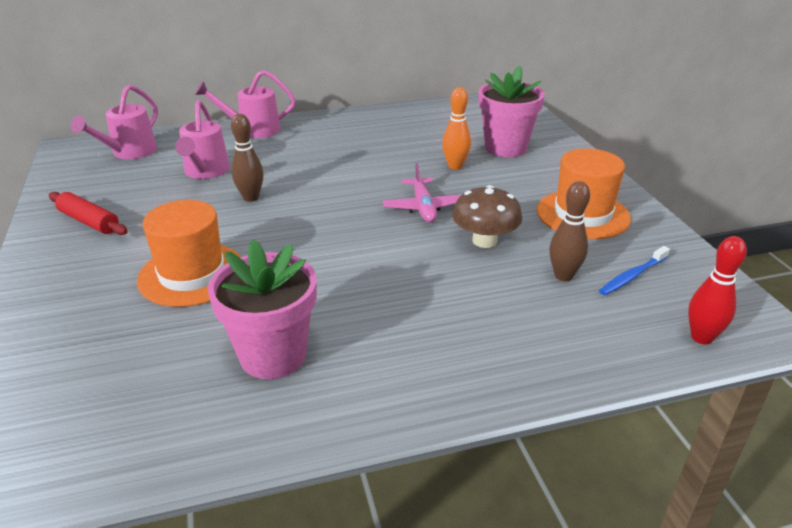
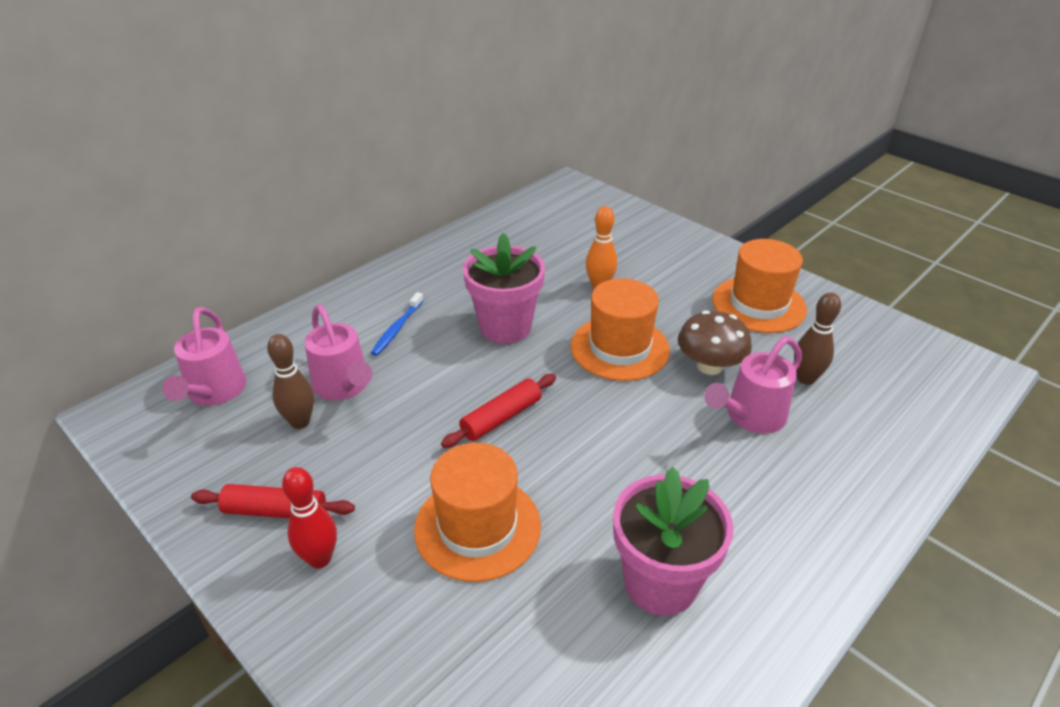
camera: 30 degrees left, 5 degrees up
(251, 197) = (434, 402): brown bowling pin -> brown bowling pin (300, 422)
(252, 130) = (337, 308): pink watering can -> pink watering can (749, 417)
(283, 221) = (501, 418): none -> red rolling pin
(423, 207) = (619, 348): pink plane -> orange hat
(505, 148) = (623, 248): pink flower pot -> pink flower pot (505, 327)
(632, 276) = (854, 357): blue toothbrush -> blue toothbrush (397, 329)
(701, 337) = (951, 398): red bowling pin -> red bowling pin (320, 559)

